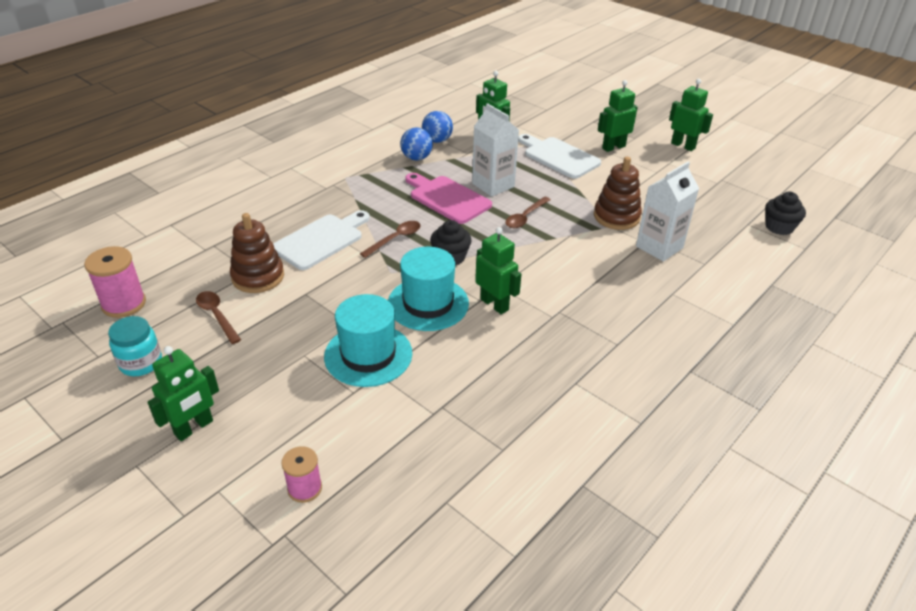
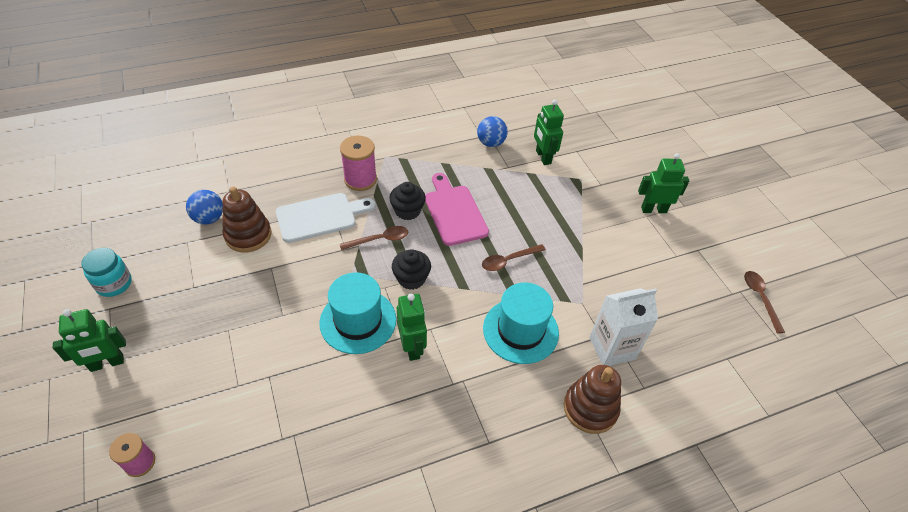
camera: 25 degrees right, 10 degrees up
(124, 304) = (140, 222): pink spool -> pink spool (360, 179)
(217, 316) = (193, 261): brown spoon -> brown spoon (760, 298)
(368, 355) = (274, 353): turquoise hat -> turquoise hat (520, 330)
(416, 158) = (459, 156): blue ball -> blue ball (209, 218)
(493, 185) = (505, 212): white carton -> none
(559, 156) = (591, 201): white cutting board -> none
(616, 217) = (596, 294): brown stacking toy -> brown stacking toy (590, 408)
(683, 146) = (729, 233): green robot -> none
(779, 227) = (759, 376): black cupcake -> black cupcake (407, 211)

